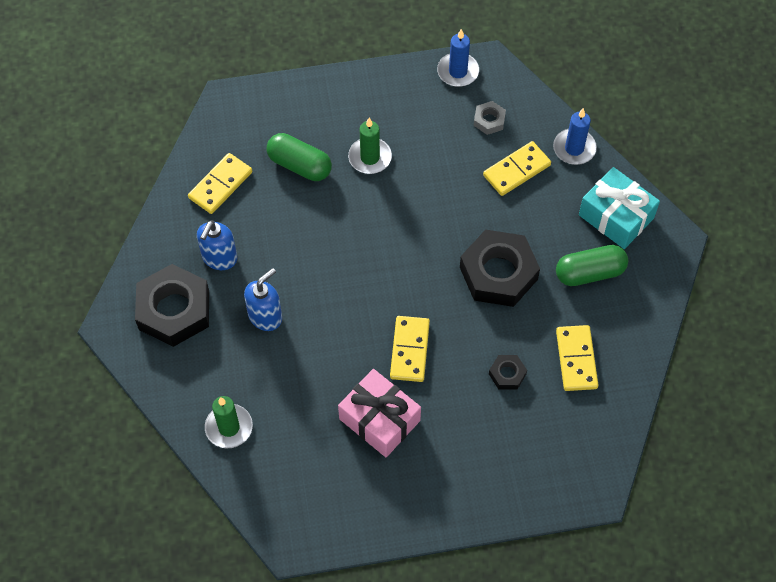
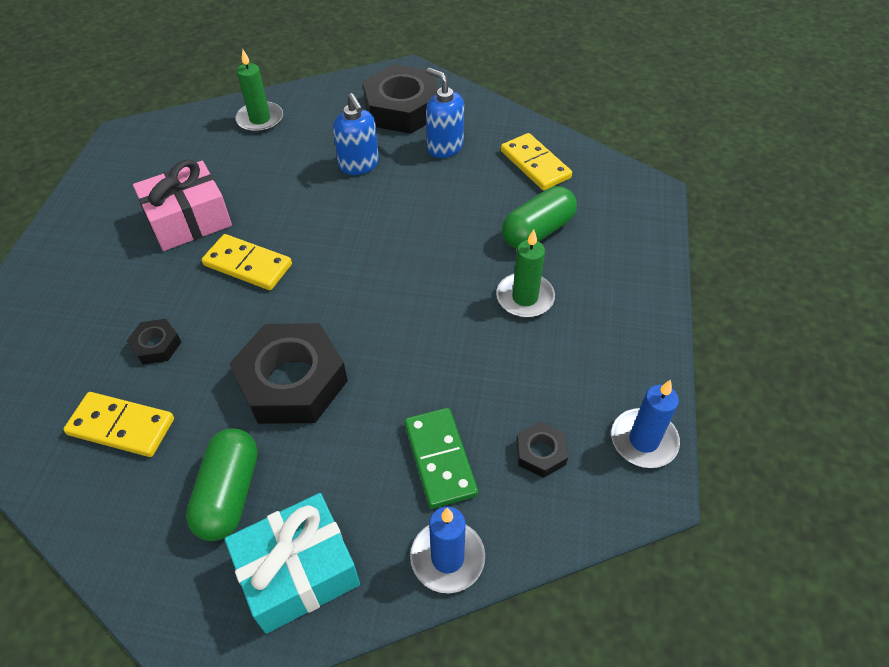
camera: 110 degrees right, 10 degrees down
(489, 120) = (541, 453): grey nut -> black nut
(516, 170) = (440, 459): yellow domino -> green domino

